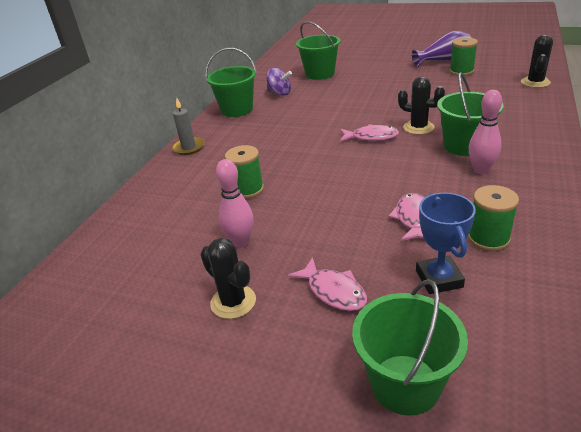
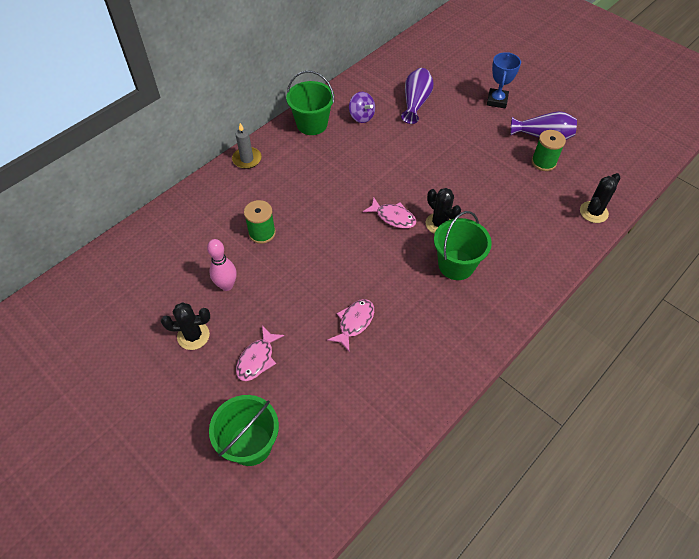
camera: 20 degrees right, 20 degrees up
(233, 302) = (193, 336): black cactus -> black cactus turned 75 degrees counterclockwise
(320, 74) = (415, 103): green bucket -> purple vase
(333, 291) = (257, 359): pink fish -> pink fish turned 45 degrees clockwise
(439, 279) = (328, 383): blue trophy -> blue trophy (497, 100)
(481, 170) = (444, 298): pink bowling pin -> none
(488, 238) = (389, 367): green spool -> none

